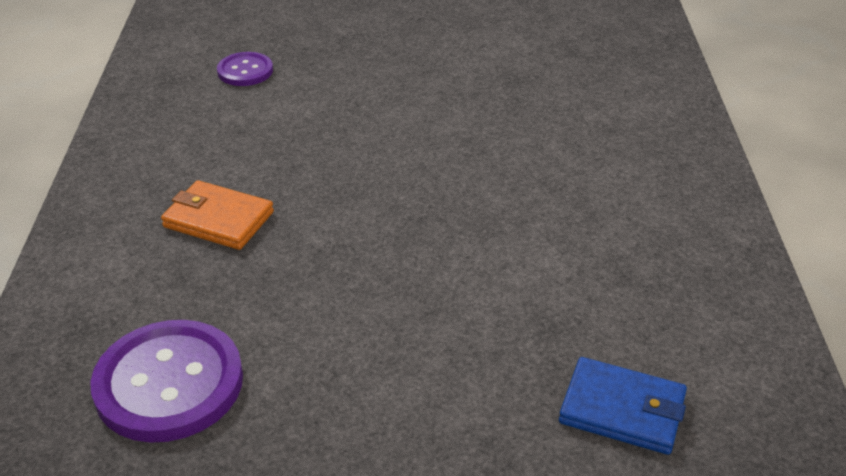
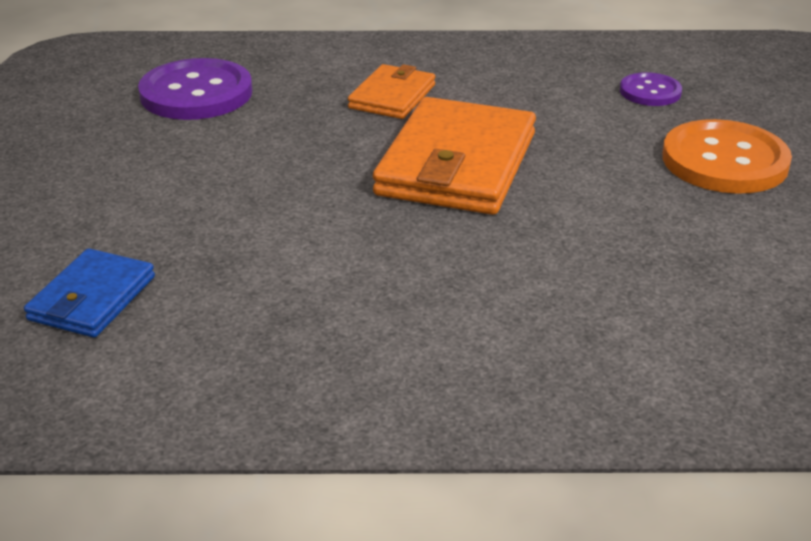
camera: 90 degrees right, 5 degrees down
(368, 180) = (456, 164): none -> orange wallet
(372, 51) = (724, 161): none -> orange button

